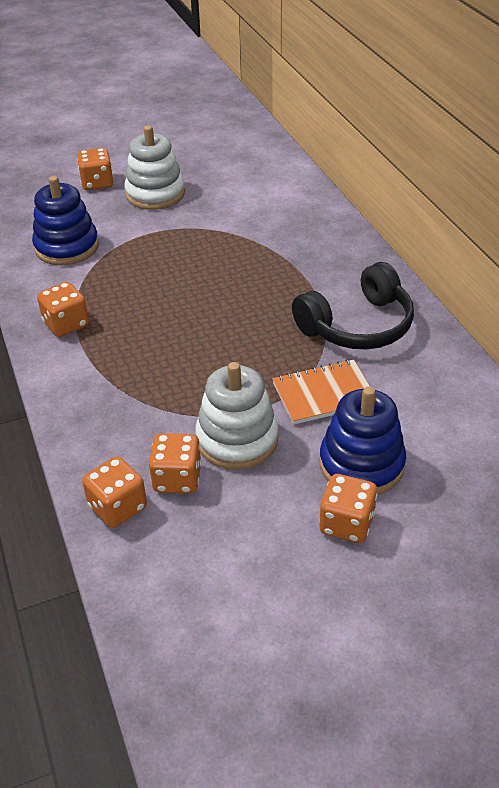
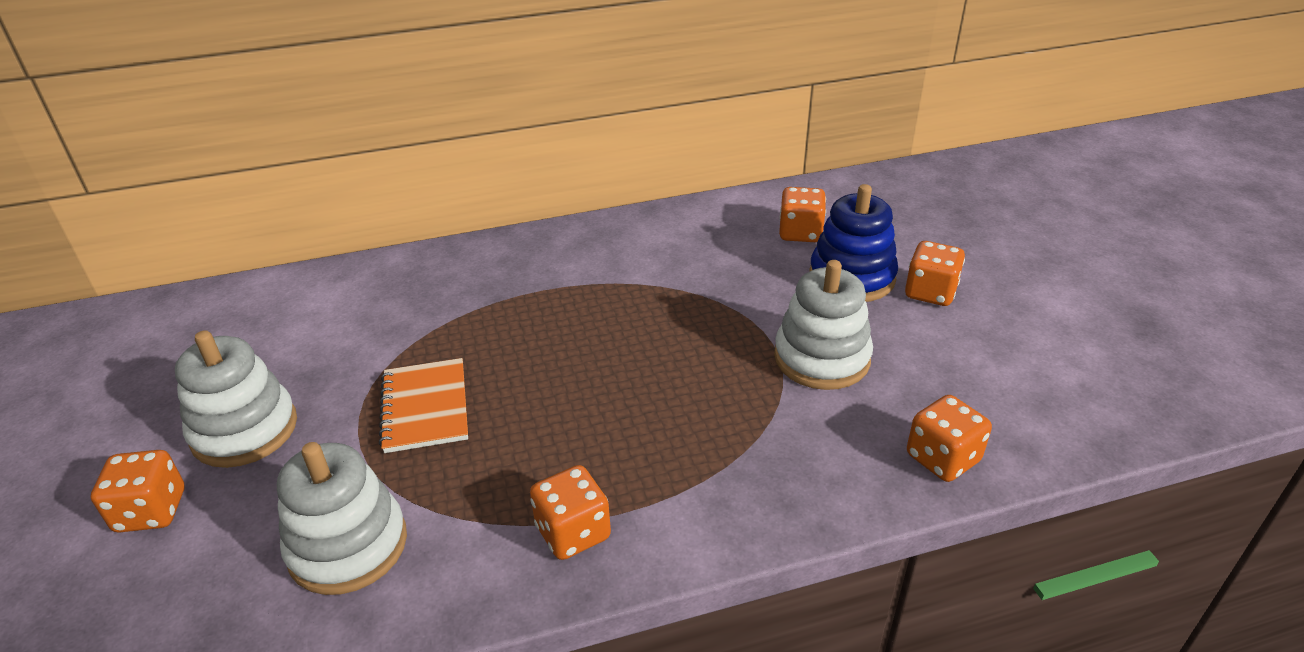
camera: 85 degrees left, 5 degrees down
(67, 247) = (348, 545): blue stacking toy -> white stacking toy
(177, 479) = (889, 407): orange dice -> orange dice (800, 233)
(324, 394) = (749, 292): orange notebook -> orange notebook (425, 407)
(358, 326) = (637, 261): black headphones -> none

